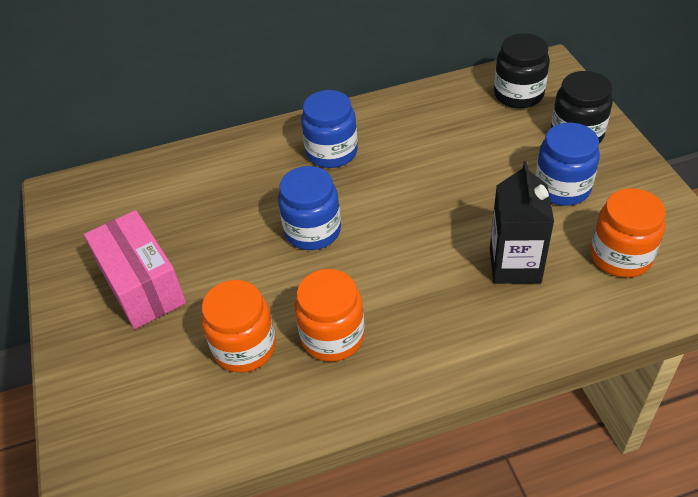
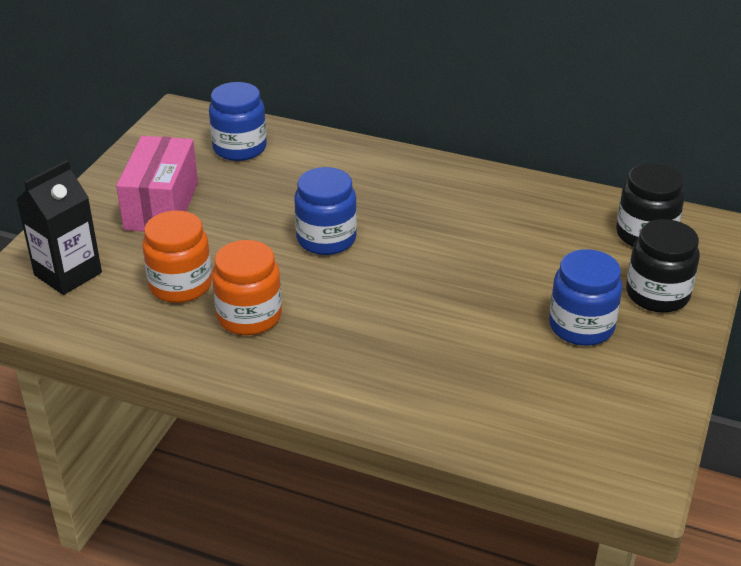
camera: 35 degrees right, 10 degrees down
(332, 152) = (414, 192): blue jar -> blue jar (239, 148)
(515, 265) = (456, 356): black carton -> black carton (68, 274)
(620, 256) = (561, 405): orange jar -> none

